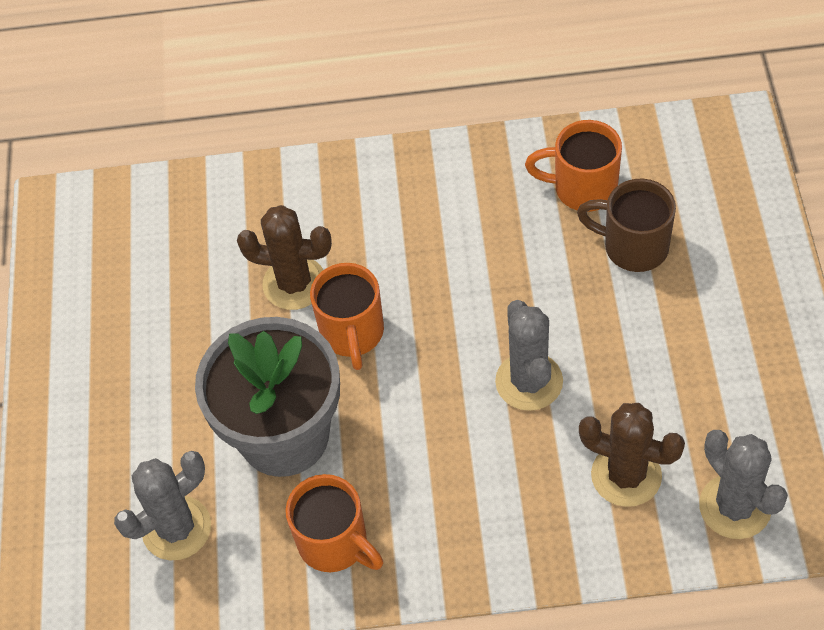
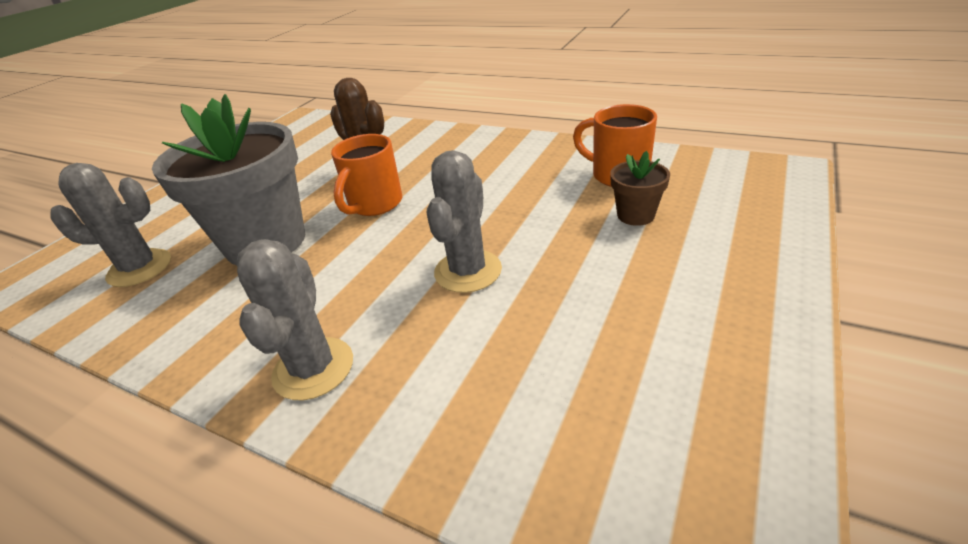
camera: 30 degrees right, 20 degrees down
(335, 543) = (206, 321): orange mug -> none
(626, 475) = (489, 378): brown cactus -> none
(633, 246) = (635, 215): brown mug -> brown flower pot
(735, 507) = (592, 472): grey cactus -> grey cactus (313, 368)

